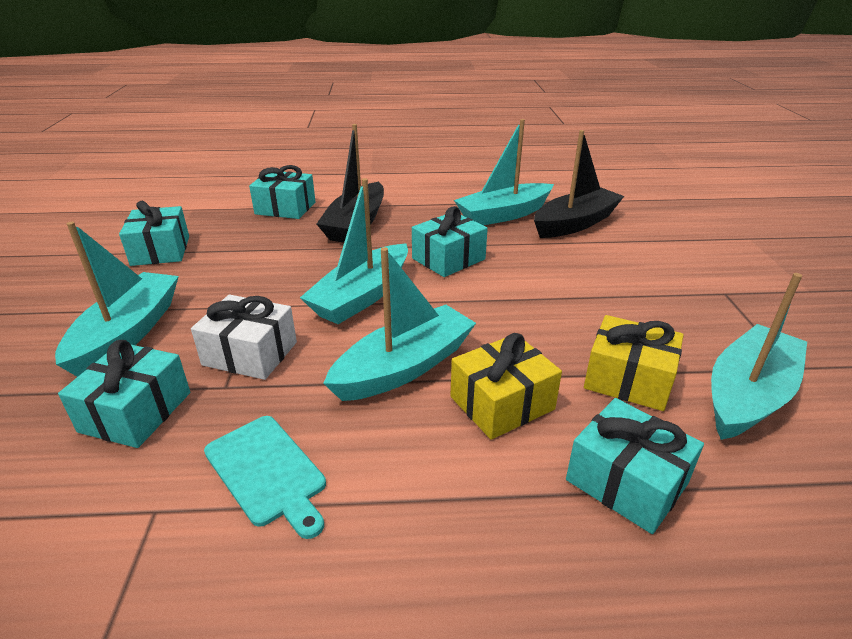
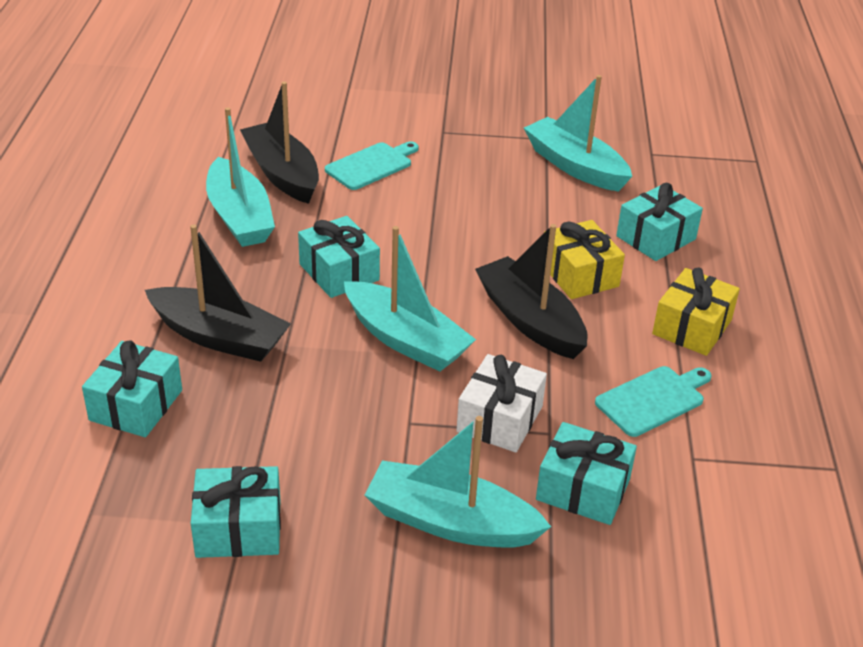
camera: 85 degrees left, 5 degrees up
(404, 367) = (530, 320): turquoise boat -> black boat
(622, 259) = (371, 165): none -> turquoise cutting board
(628, 379) = (555, 210): yellow gift -> yellow gift (692, 327)

